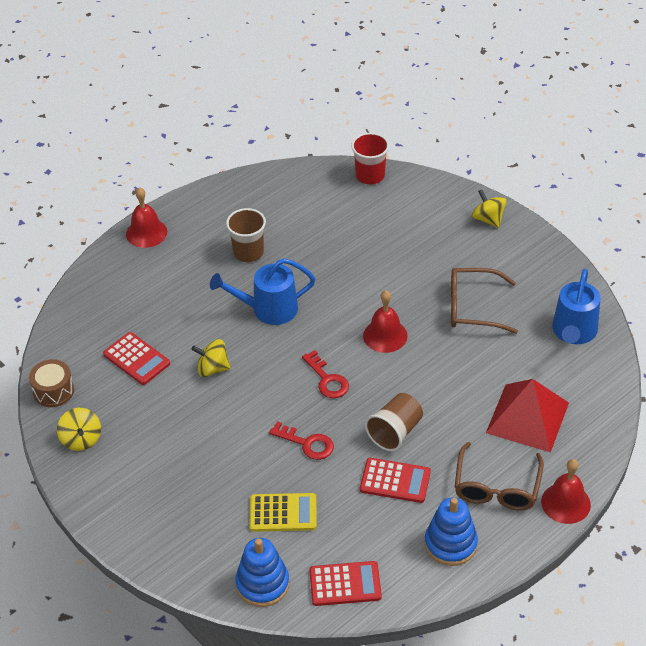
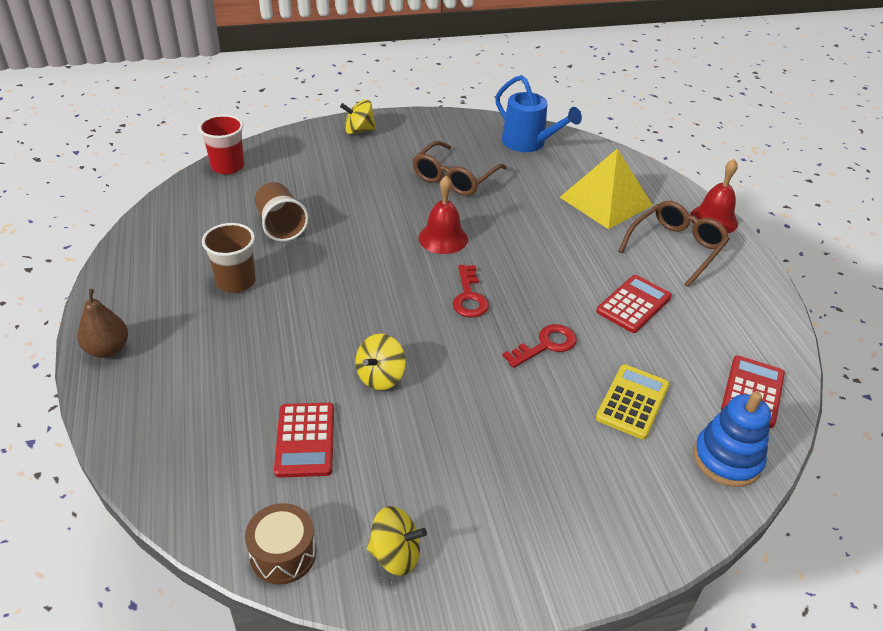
camera: 65 degrees left, 5 degrees down
(136, 359) = (305, 440): red calculator -> red calculator turned 105 degrees clockwise
(146, 232) = (108, 349): red bell -> brown pear
(268, 309) = (333, 300): blue watering can -> none
(327, 380) = (469, 297): red key -> red key turned 90 degrees clockwise
(395, 432) = (571, 280): brown cup -> brown cup (281, 226)
(450, 544) = (730, 300): blue stacking toy -> none
(497, 487) = (676, 248): brown glasses -> brown glasses turned 90 degrees counterclockwise
(527, 417) = (606, 201): red pyramid -> yellow pyramid

